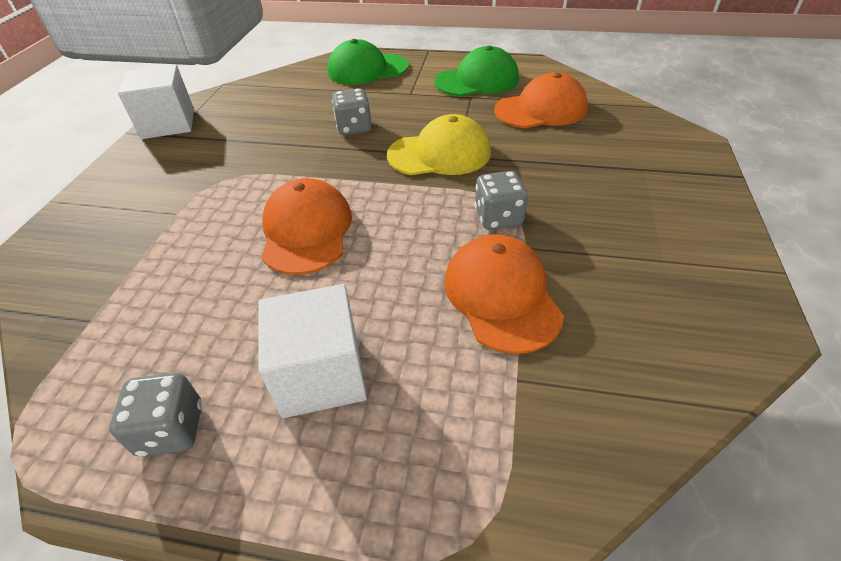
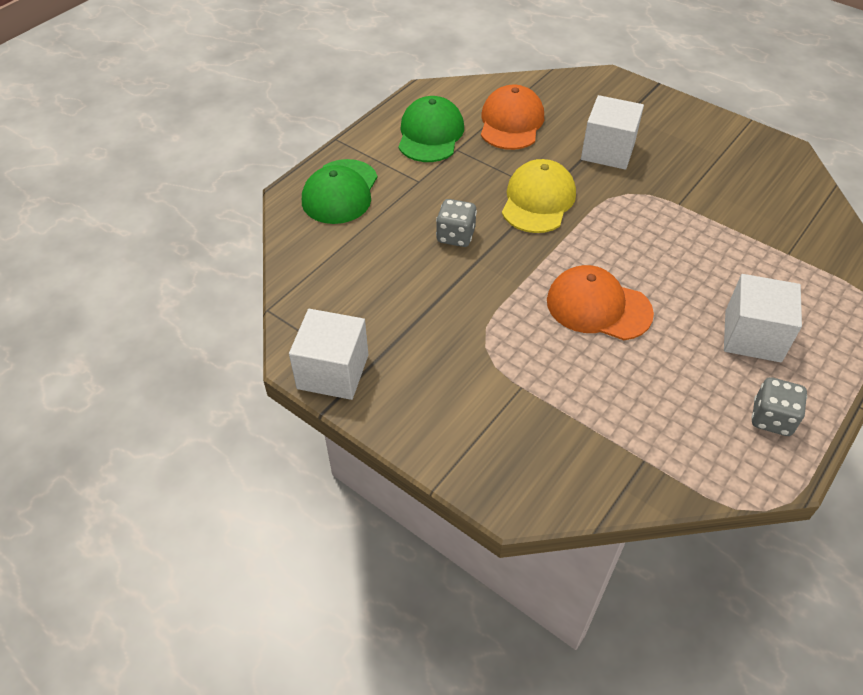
camera: 65 degrees left, 5 degrees up
(498, 218) = (641, 203): grey dice -> none
(501, 296) = (720, 233): orange cap -> none
(564, 173) = (608, 151): none -> white cube

